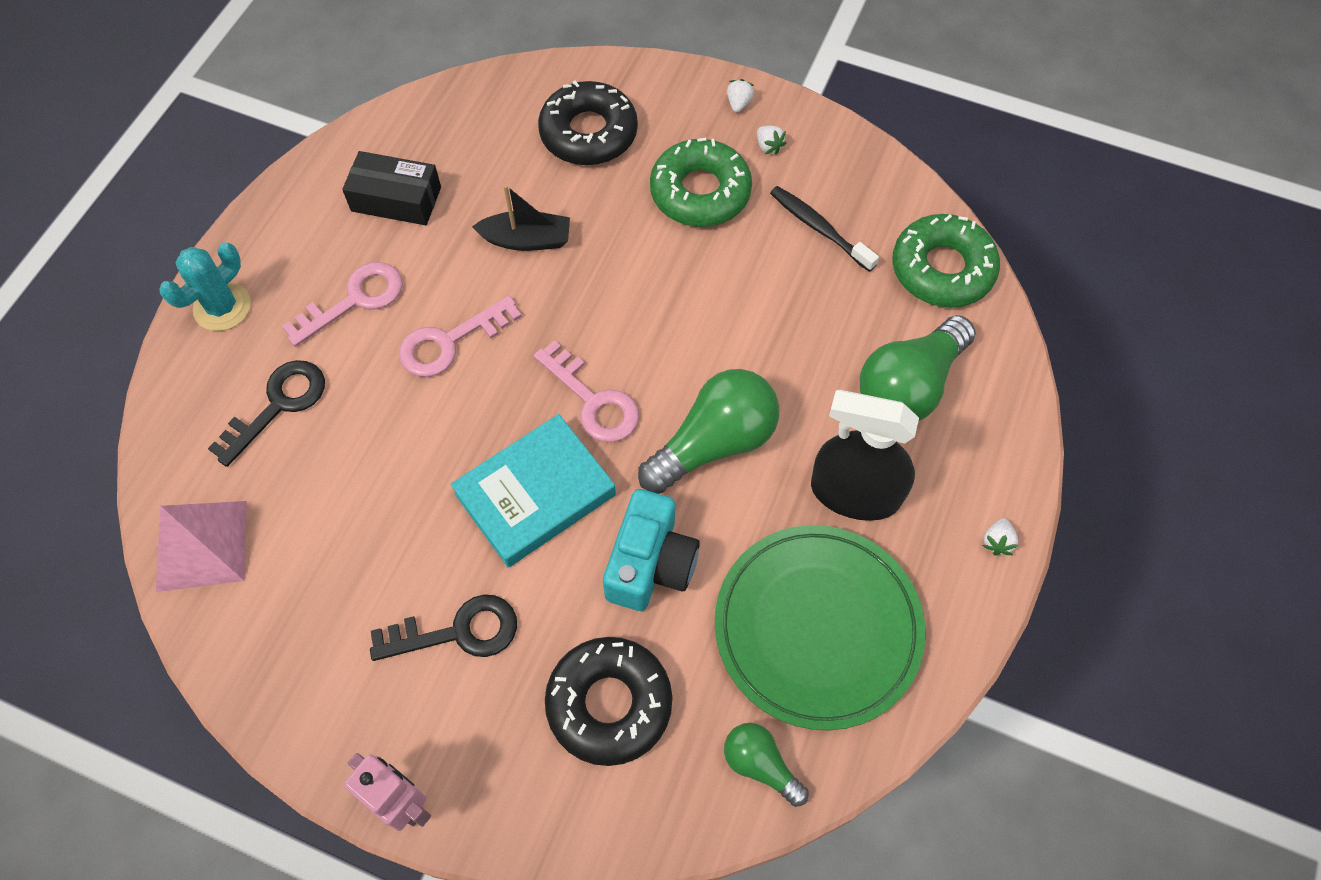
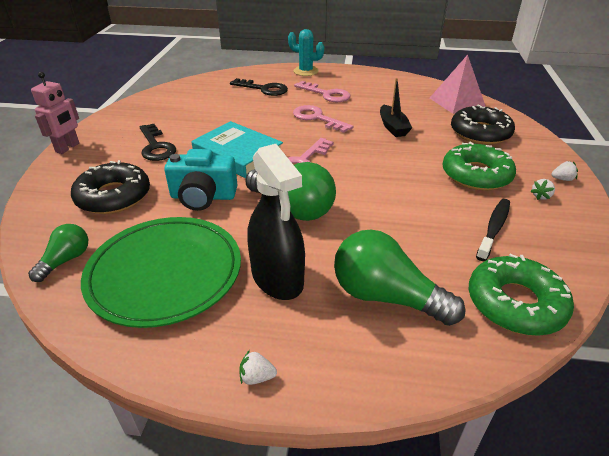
camera: 75 degrees right, 25 degrees down
(201, 545) = (192, 87): pink pyramid -> pink pyramid (456, 102)
(396, 199) = (389, 93): black box -> none
(855, 493) = (277, 278): black spray bottle -> black spray bottle turned 150 degrees clockwise

